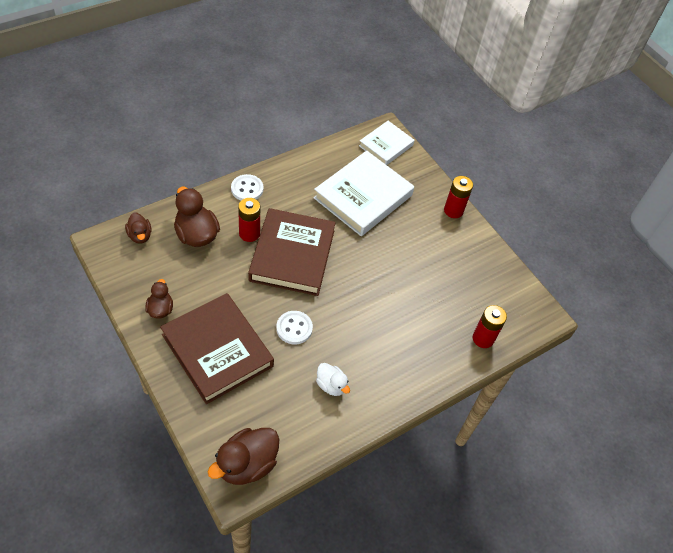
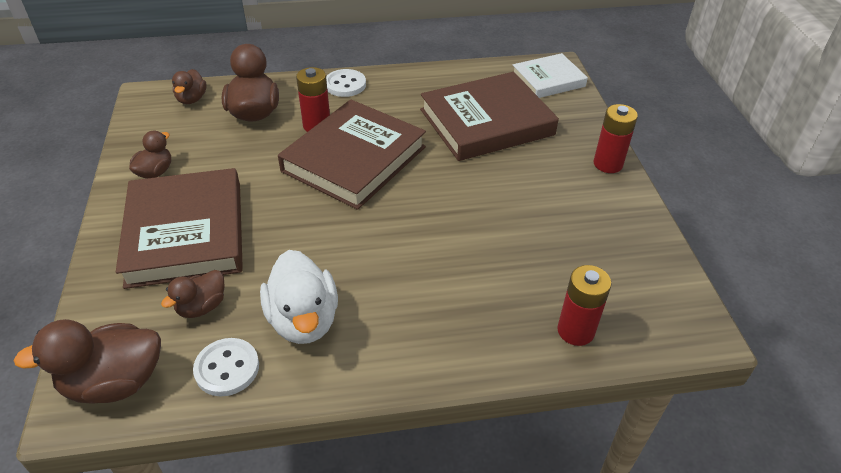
camera: 30 degrees right, 10 degrees down
(264, 398) = (202, 306): none -> brown duck
(294, 328) = (301, 237): white button -> white button (227, 368)
(331, 385) = (303, 320): white duck -> white duck, size x1.71
(363, 197) = (486, 122): white book -> brown book

